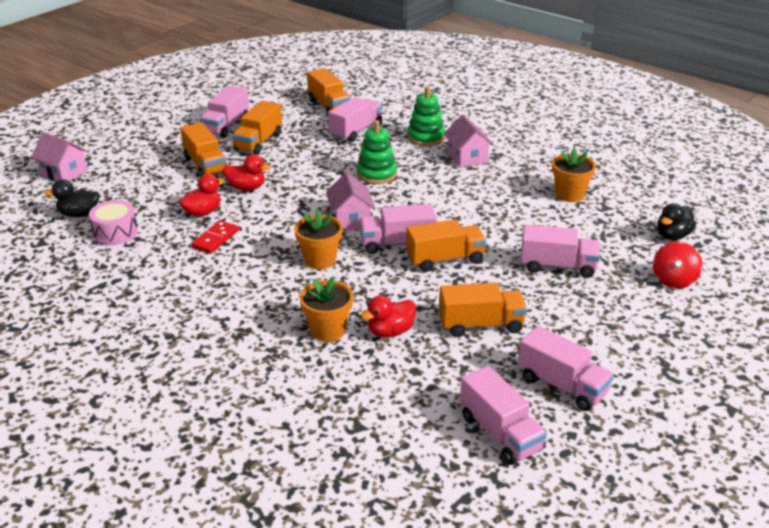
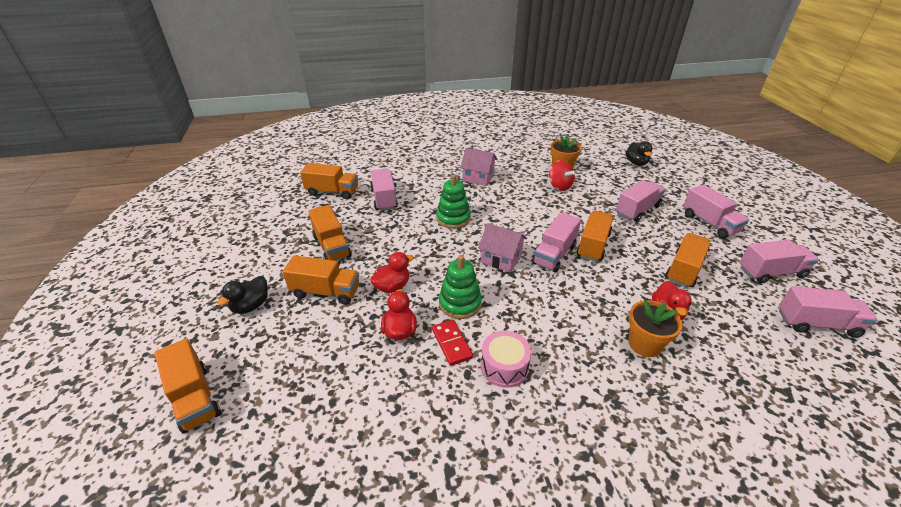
camera: 50 degrees left, 5 degrees up
(64, 173) = (194, 397): pink house -> orange truck
(79, 214) = (293, 424): black duck -> black duck (251, 306)
(115, 232) = (363, 410): pink drum -> pink drum (504, 366)
(226, 126) = (280, 250): pink truck -> pink truck (709, 223)
(320, 260) = (541, 300): orange flower pot -> none
(426, 137) = (433, 178): green stacking toy -> green stacking toy (460, 303)
(673, 280) = (681, 184): red spinning top -> red spinning top (559, 186)

